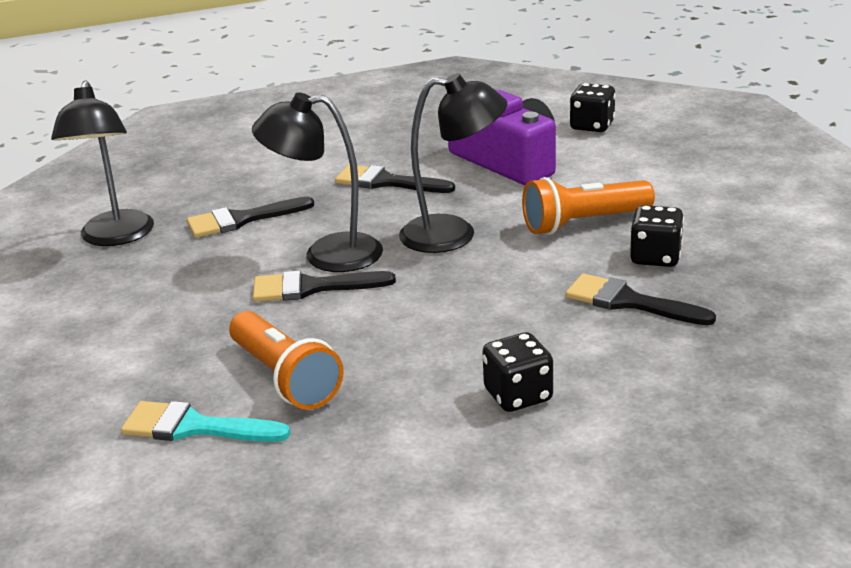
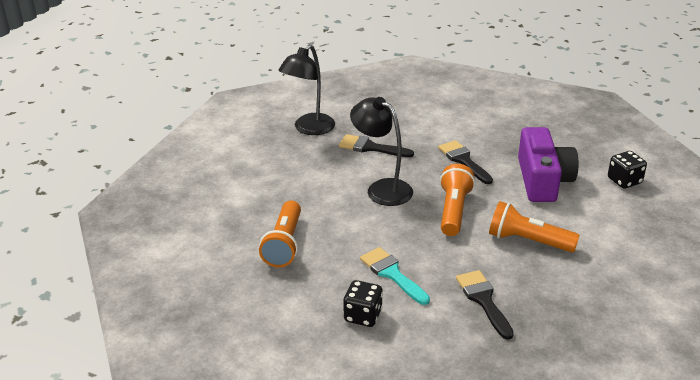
camera: 40 degrees right, 5 degrees up
(194, 427) = (225, 246): turquoise brush -> turquoise brush (392, 274)
(312, 288) = (352, 203): black brush -> none
(454, 235) = (453, 210): black lamp -> orange flashlight
(655, 257) = (535, 283): black dice -> none

